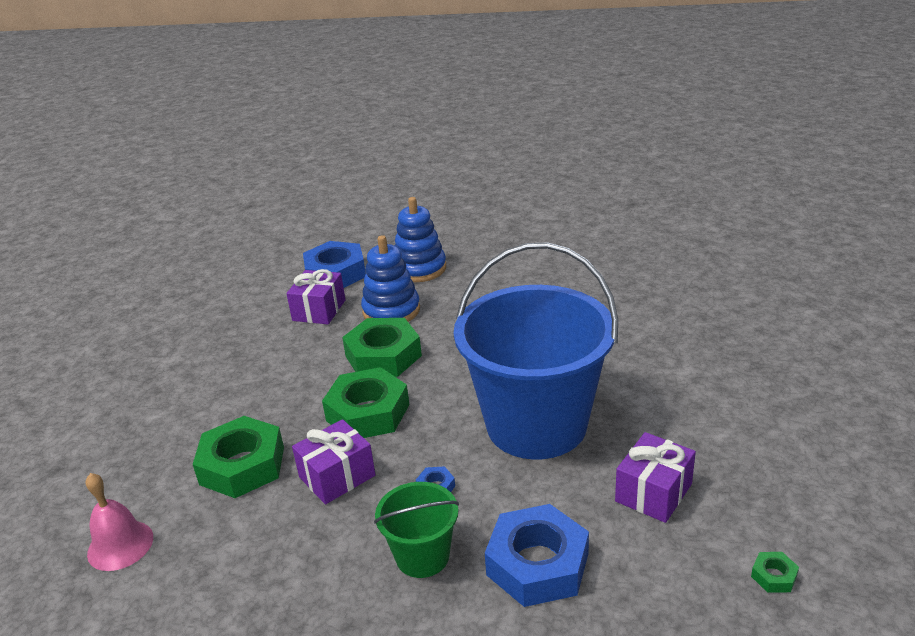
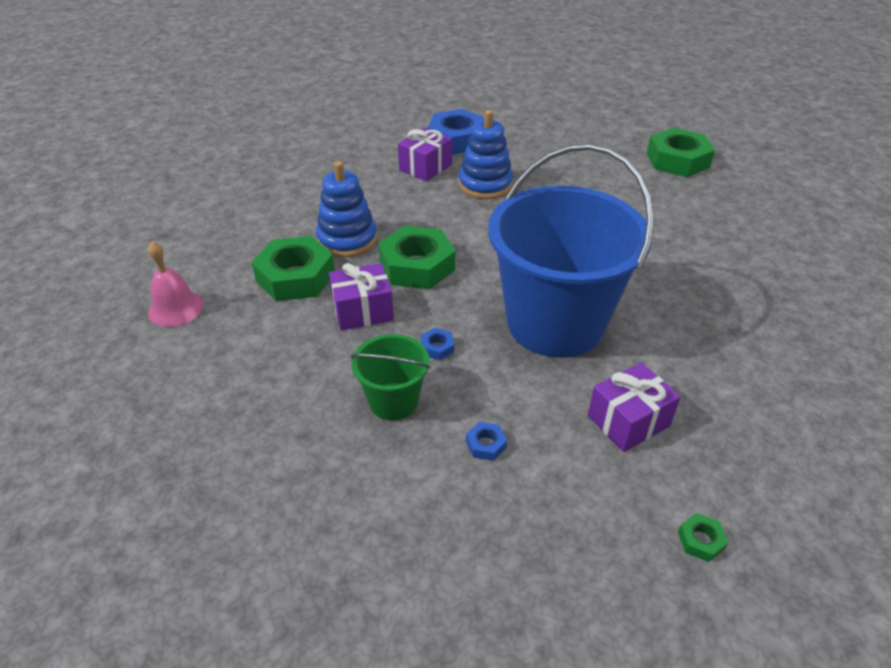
camera: 20 degrees right, 10 degrees up
(383, 356) = (456, 222): green nut -> green nut (677, 160)
(419, 269) = (530, 155): blue stacking toy -> blue stacking toy (347, 240)
(537, 564) = (486, 444): blue nut -> blue nut, size x0.41

